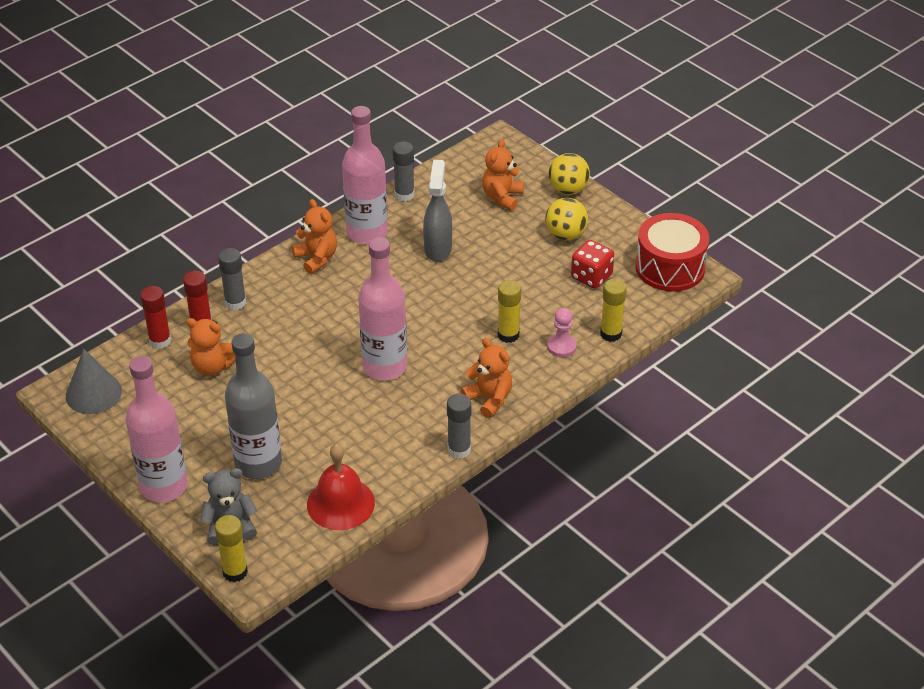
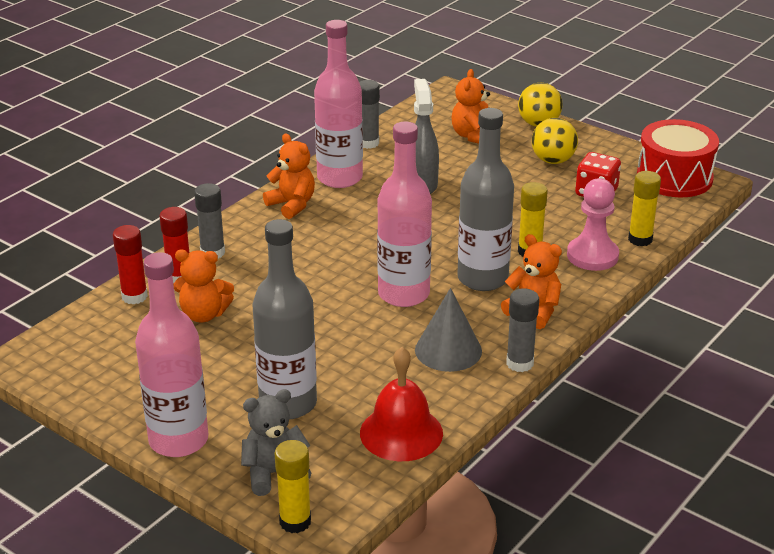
camera: 10 degrees left, 10 degrees down
(93, 393) = (67, 355): grey cone -> grey cone (448, 350)
(457, 359) = (482, 278): none -> grey bottle
(561, 346) = (592, 256): pink pawn -> pink pawn, size x1.55

